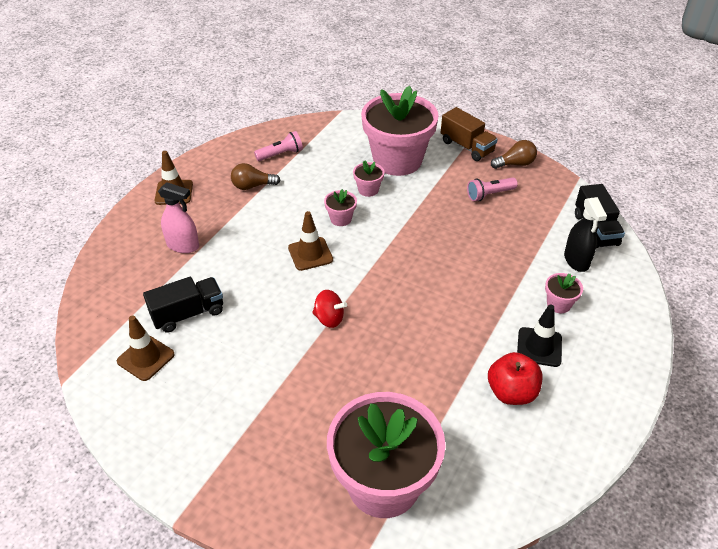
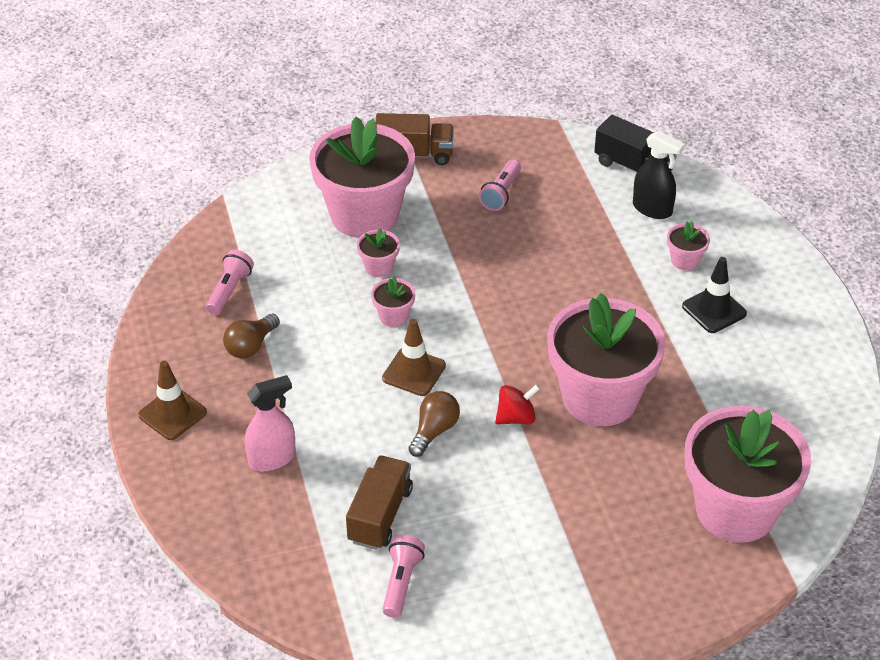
camera: 45 degrees left, 0 degrees up
(146, 358) = (401, 583): brown traffic cone -> pink flashlight
(188, 314) = (380, 515): black truck -> brown truck
(393, 344) = (600, 397): none -> pink flower pot
(511, 392) = (738, 364): red apple -> none
(515, 164) = (484, 144): brown light bulb -> brown light bulb (434, 431)

